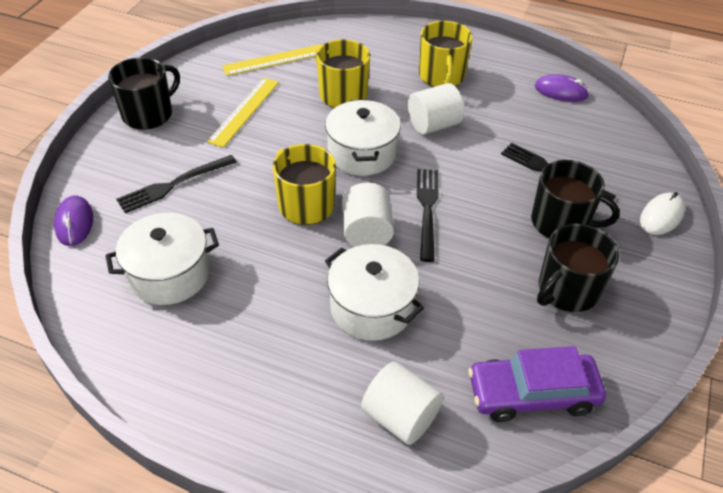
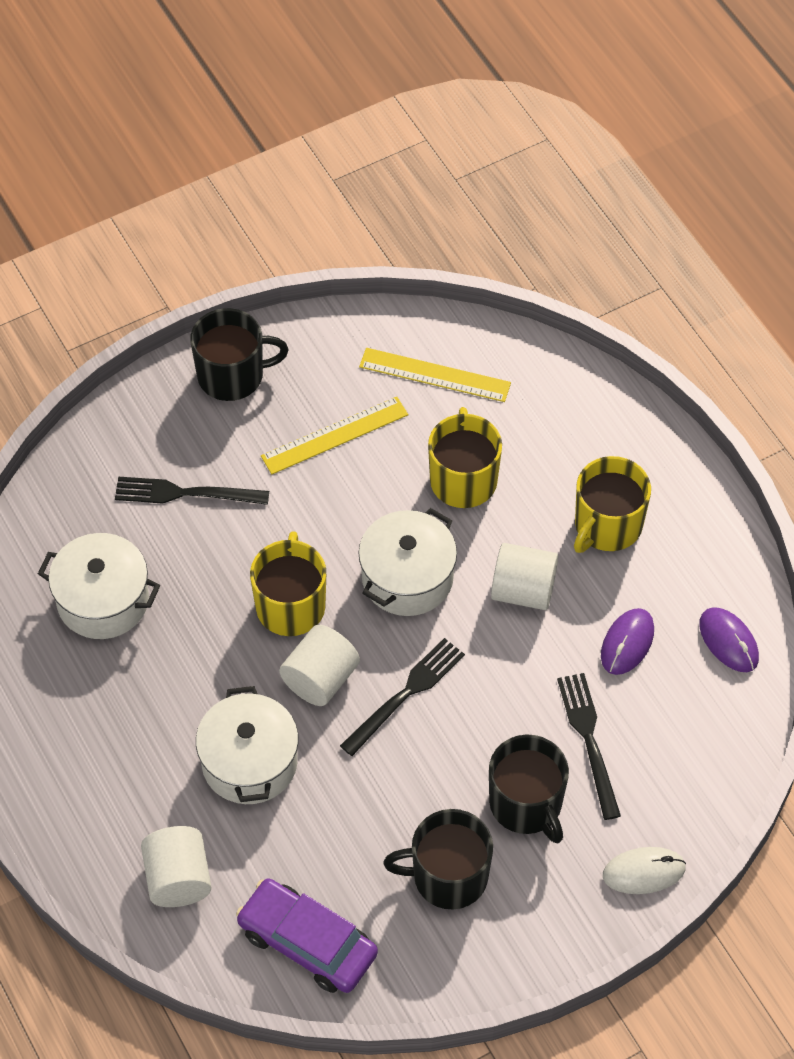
camera: 40 degrees right, 10 degrees up
(74, 223) = (62, 481): purple mouse -> purple mouse (627, 643)

